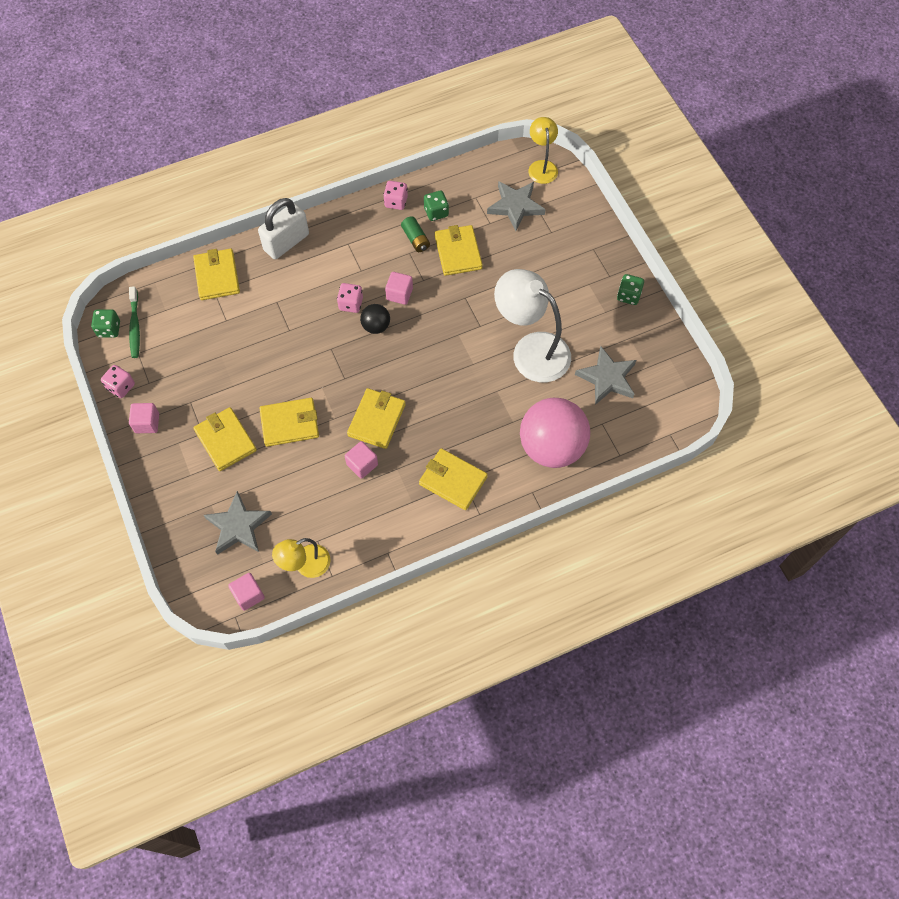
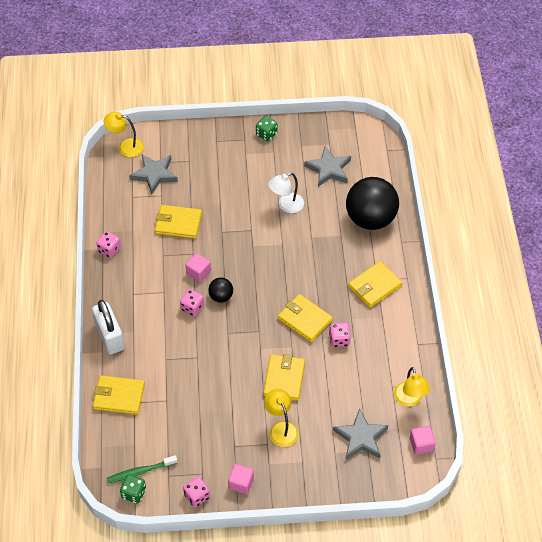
camera: 70 degrees left, 10 degrees down
(135, 326) = (140, 472): green toothbrush -> green toothbrush turned 150 degrees clockwise
(225, 440) = (281, 428): yellow wallet -> yellow lamp
(362, 464) = (339, 340): pink cube -> pink dice
(415, 239) = (152, 247): green battery -> none
(436, 212) = (133, 226): green dice -> none
(531, 350) = (286, 205): white lamp -> white lamp, size x0.56
(551, 447) = (370, 219): pink ball -> black ball

